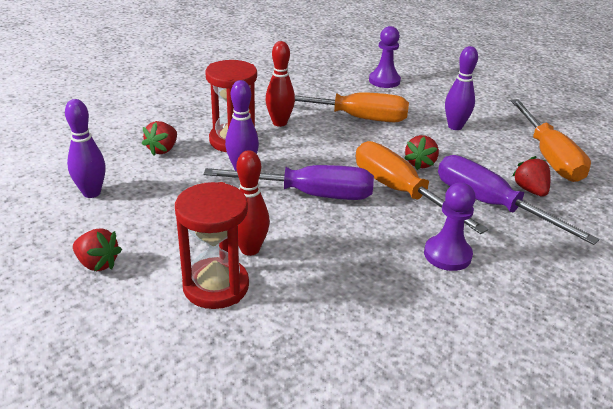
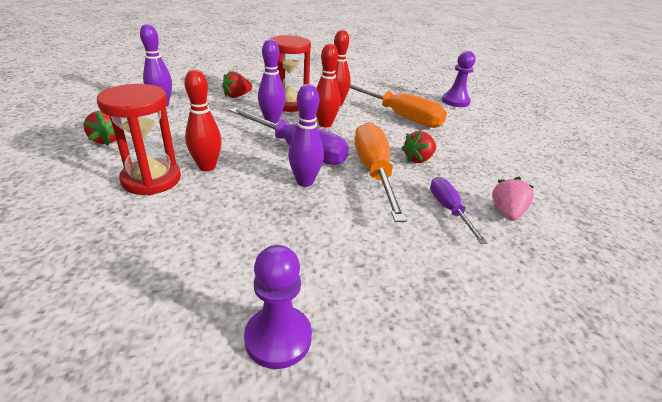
camera: 30 degrees right, 0 degrees up
(299, 154) = (325, 124): none -> red bowling pin
(447, 255) = (357, 231): purple pawn -> purple pawn (278, 338)
(455, 126) = (484, 145): purple bowling pin -> purple bowling pin (305, 182)
(490, 205) = (449, 210): purple screwdriver -> purple screwdriver, size x0.56
(530, 190) = (506, 213): red strawberry -> pink strawberry
(549, 156) = (560, 194): orange screwdriver -> none

